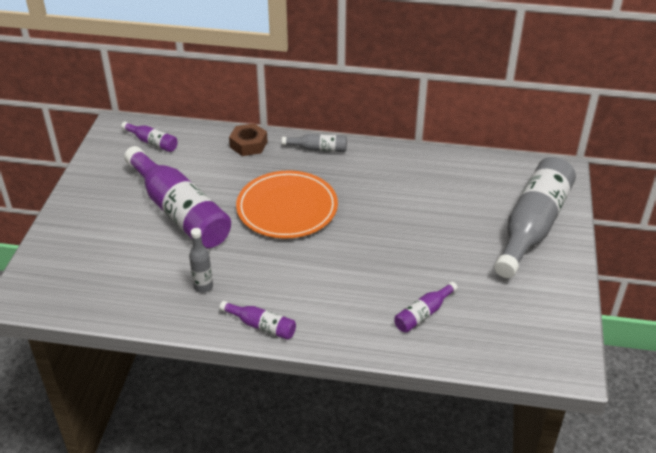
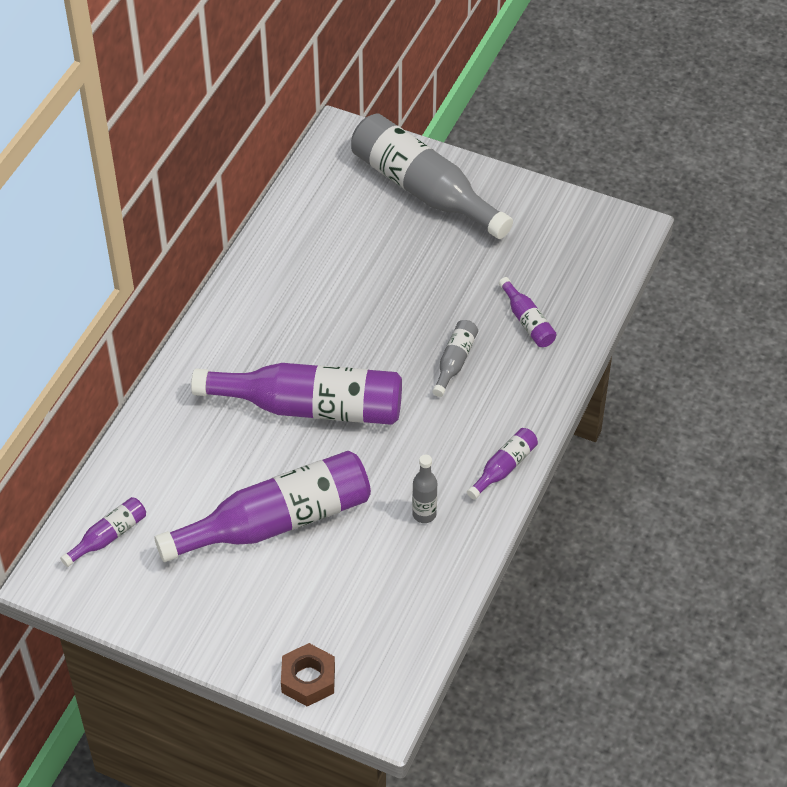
camera: 75 degrees left, 10 degrees up
(248, 144) = (161, 425): brown nut -> brown nut (308, 679)
(287, 208) = (310, 407): orange plate -> purple bottle
(318, 149) = (202, 351): grey bottle -> grey bottle (454, 362)

